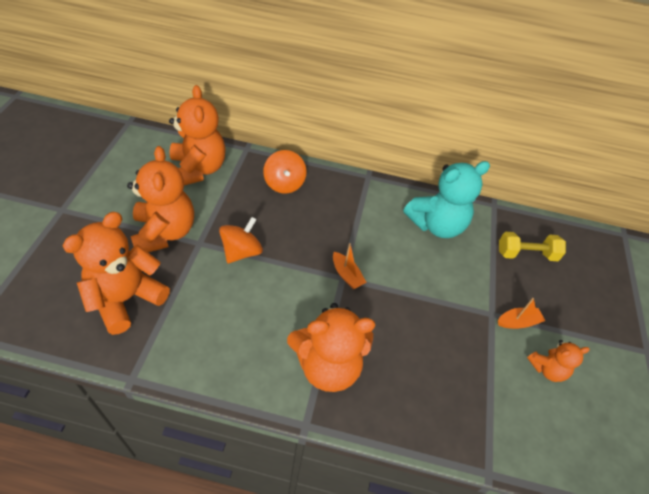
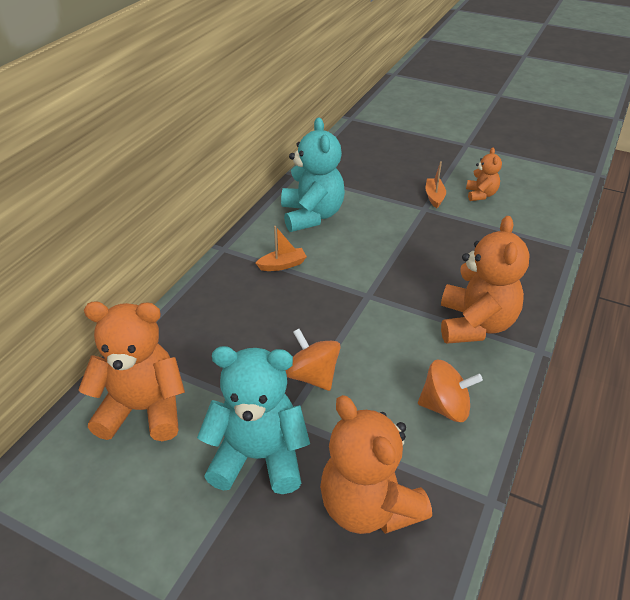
camera: 70 degrees left, 10 degrees down
(165, 232) = (258, 457): orange teddy bear -> turquoise teddy bear
(284, 184) = (208, 321): orange spinning top -> orange spinning top (445, 407)
(347, 275) = (365, 291): orange boat -> orange boat (282, 265)
(526, 254) = (361, 172): yellow dumbbell -> none

